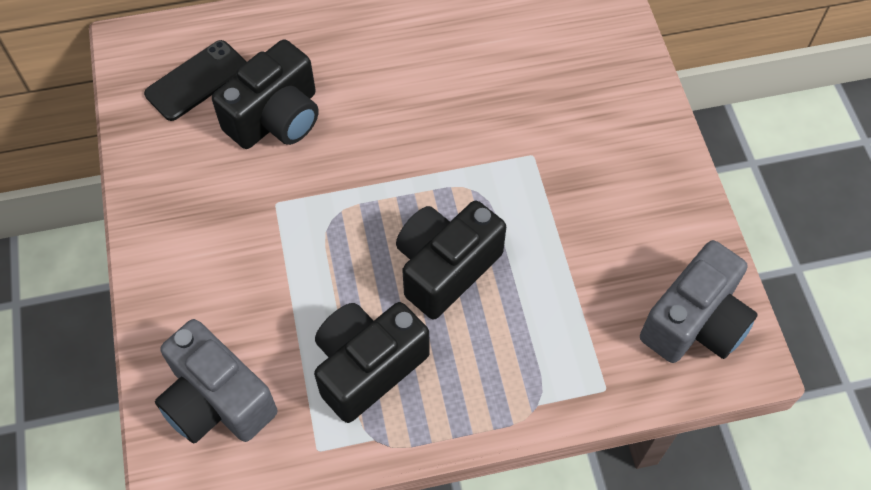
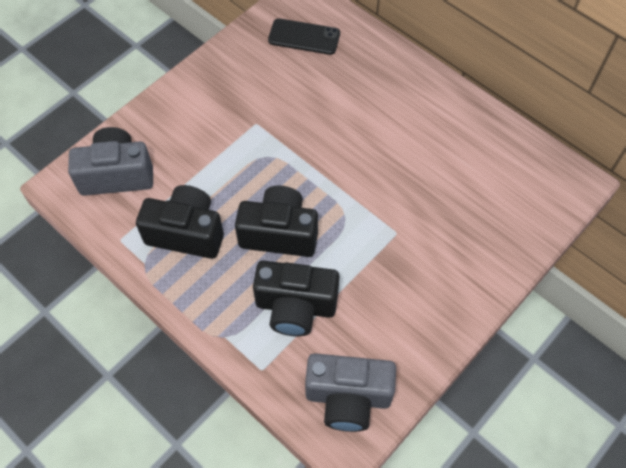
camera: 55 degrees right, 0 degrees up
(217, 401) = (117, 174): grey camera -> grey camera turned 75 degrees clockwise
(276, 118) = (311, 88): black camera -> black camera (295, 307)

